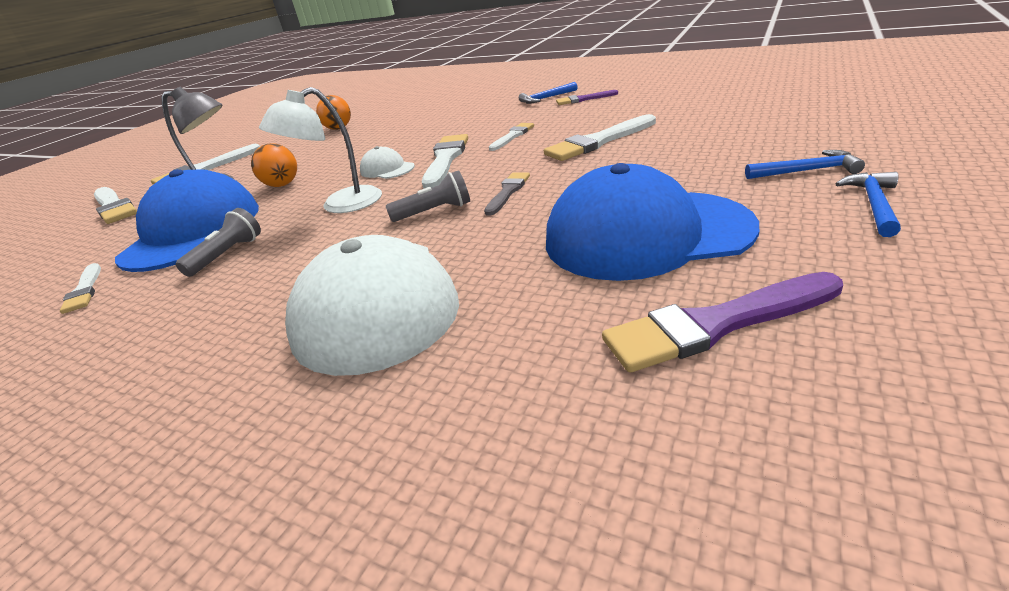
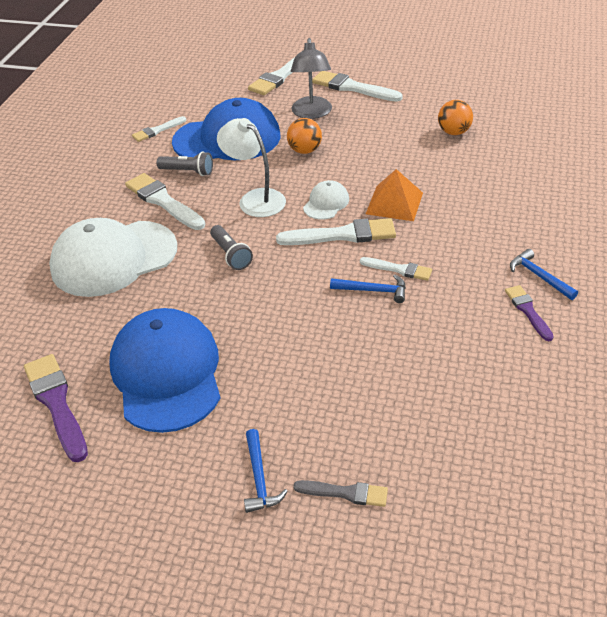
camera: 75 degrees right, 10 degrees up
(416, 143) = (394, 203): none -> orange pyramid
(508, 192) = (258, 289): grey brush -> grey brush (345, 493)
(598, 142) = (368, 335): white brush -> white brush (163, 201)
(873, 204) = (184, 506): blue hammer -> blue hammer (373, 291)

